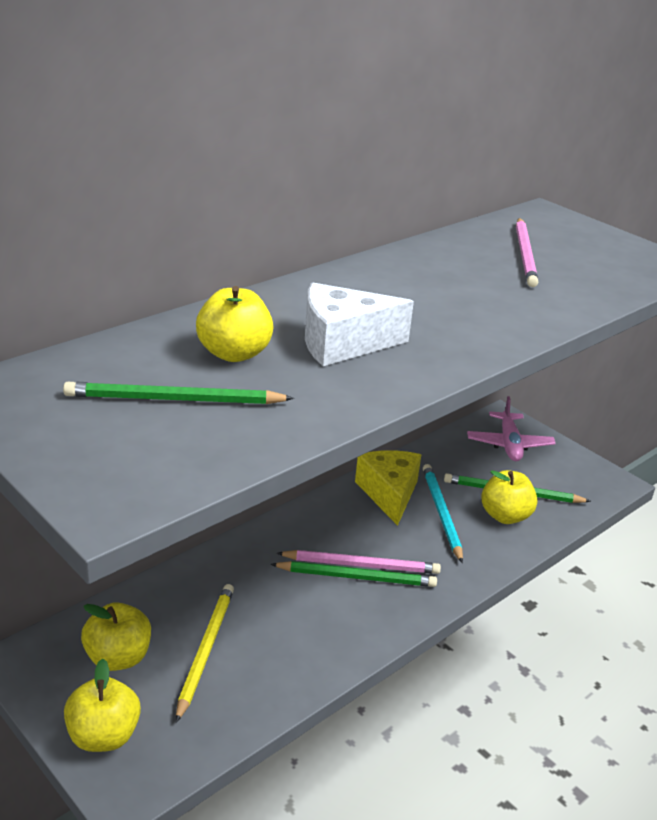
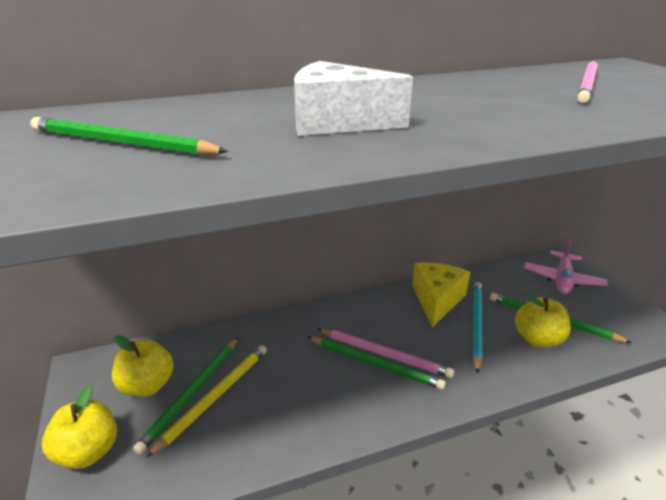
camera: 25 degrees right, 0 degrees up
(177, 653) = (192, 393): none -> green pencil
(234, 353) = (224, 120): yellow apple -> none

